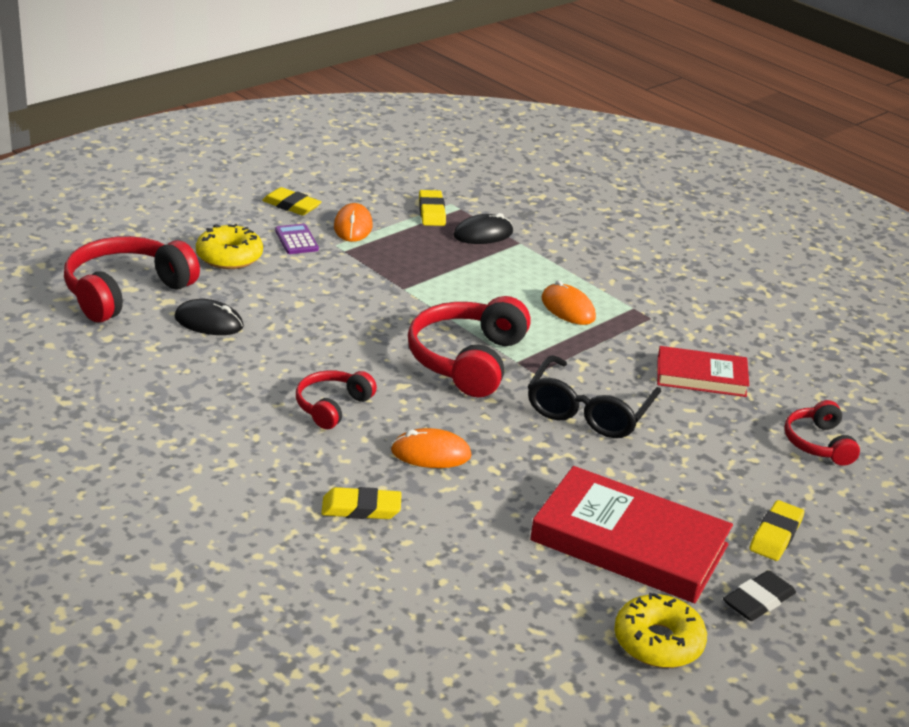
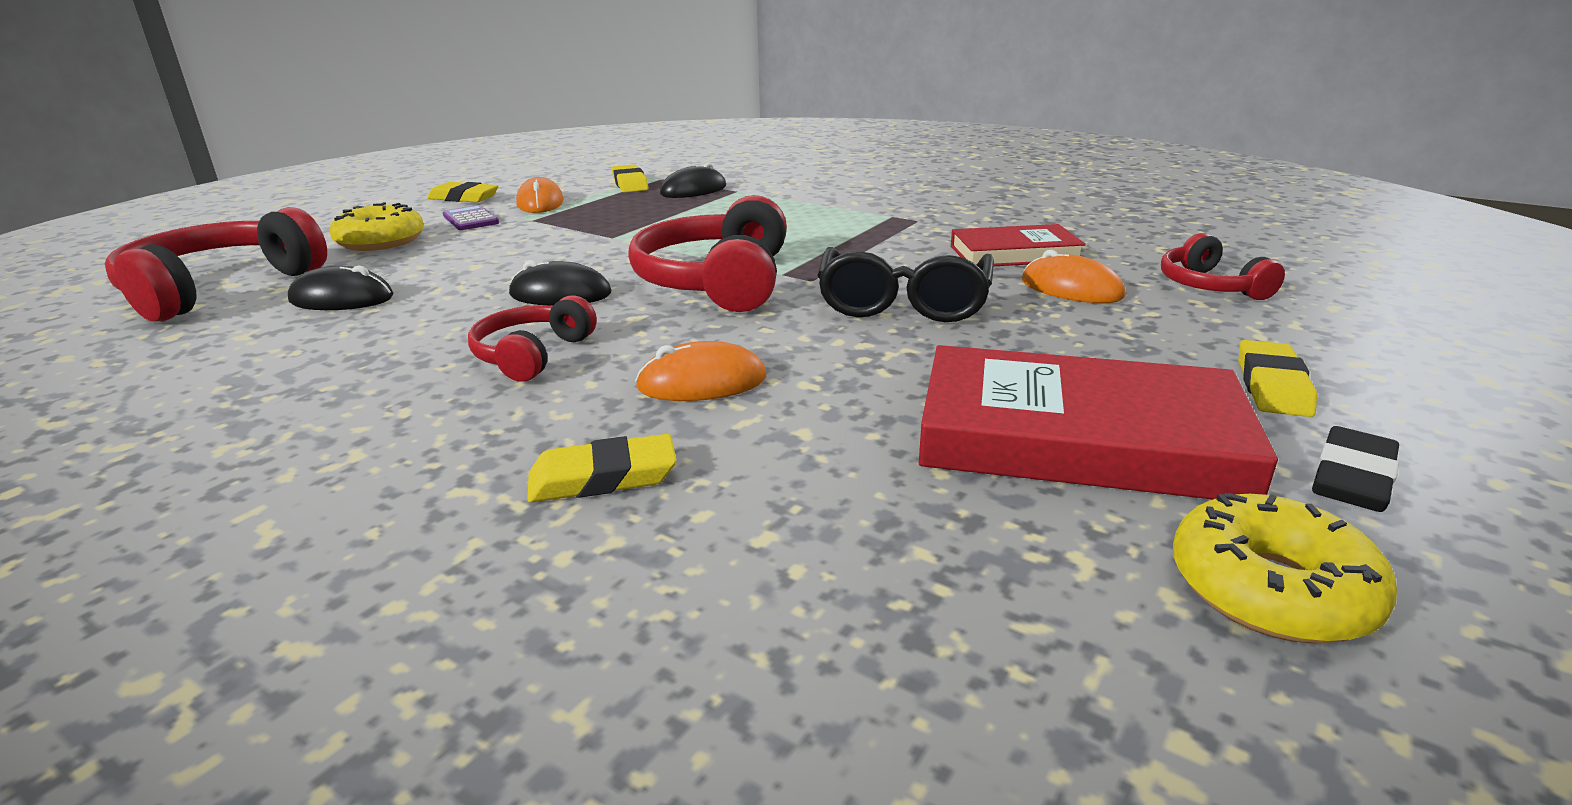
camera: 10 degrees left, 5 degrees down
(356, 350) = (560, 294): none -> black mouse
(568, 308) = (819, 226): orange mouse -> orange mouse (1071, 288)

